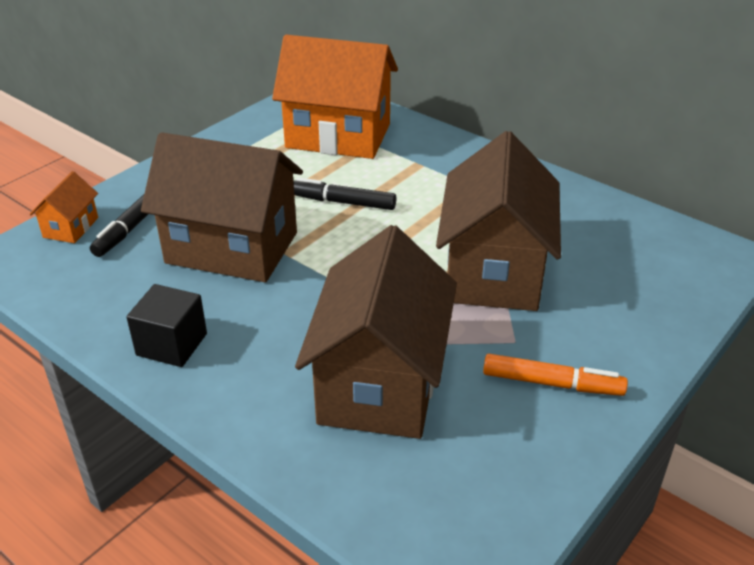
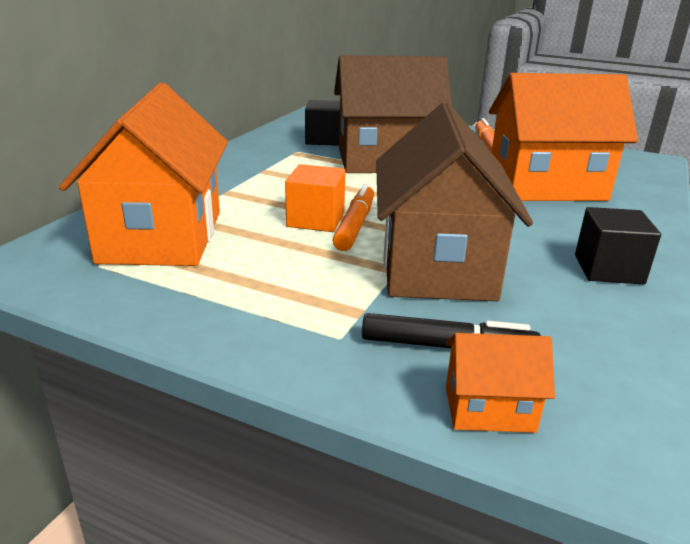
camera: 105 degrees left, 10 degrees down
(323, 220) = (355, 225): none -> orange marker
(342, 202) = (315, 220): black marker -> orange cube
(380, 383) = (546, 186): brown house -> orange house
(579, 236) = (324, 140): none -> black cube

